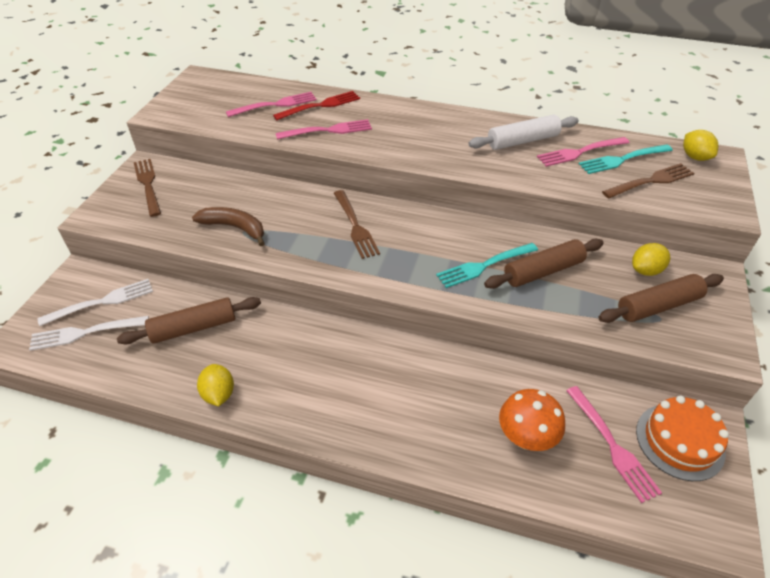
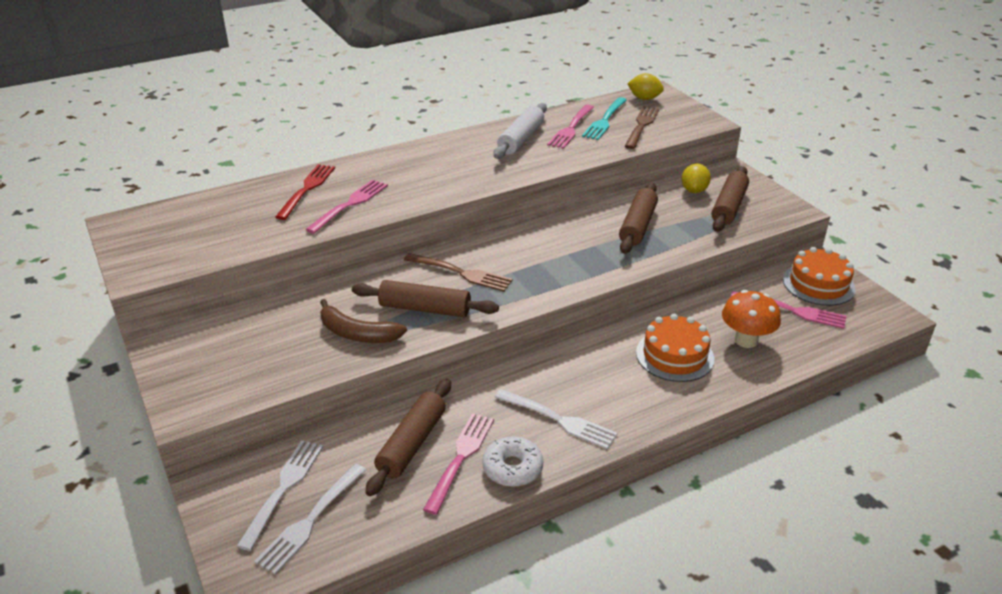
camera: 45 degrees left, 10 degrees down
(148, 185) = (198, 353): brown fork -> none
(219, 394) = (512, 468): yellow lemon -> white donut
(235, 228) = (357, 333): brown banana -> brown banana turned 135 degrees counterclockwise
(275, 105) = (259, 208): pink fork -> pink fork (460, 458)
(294, 384) = (559, 420): none -> white fork
(295, 237) = (425, 309): none -> brown rolling pin
(446, 403) = (674, 355): none -> orange cake
(484, 266) = (596, 244): turquoise fork -> none

